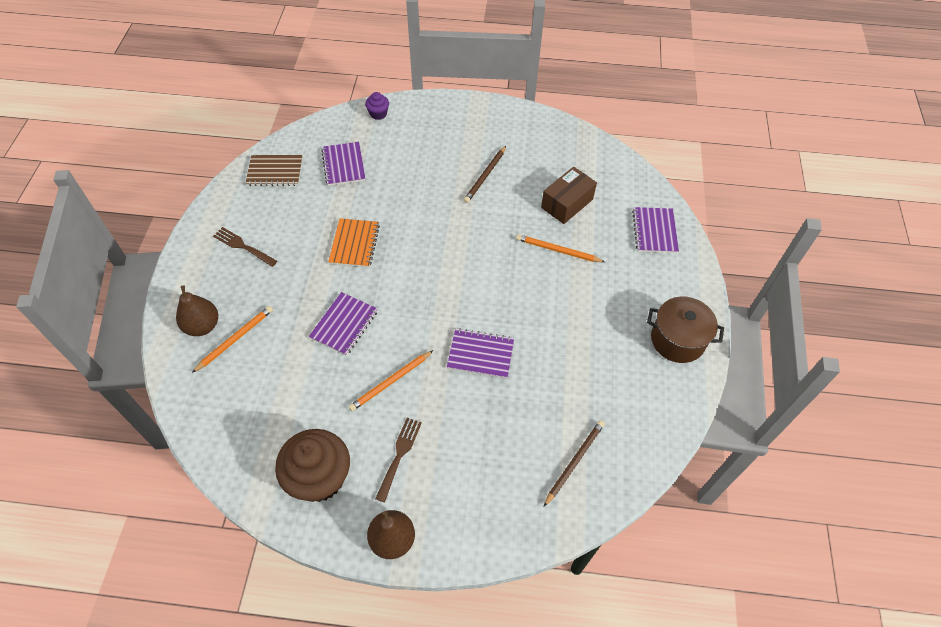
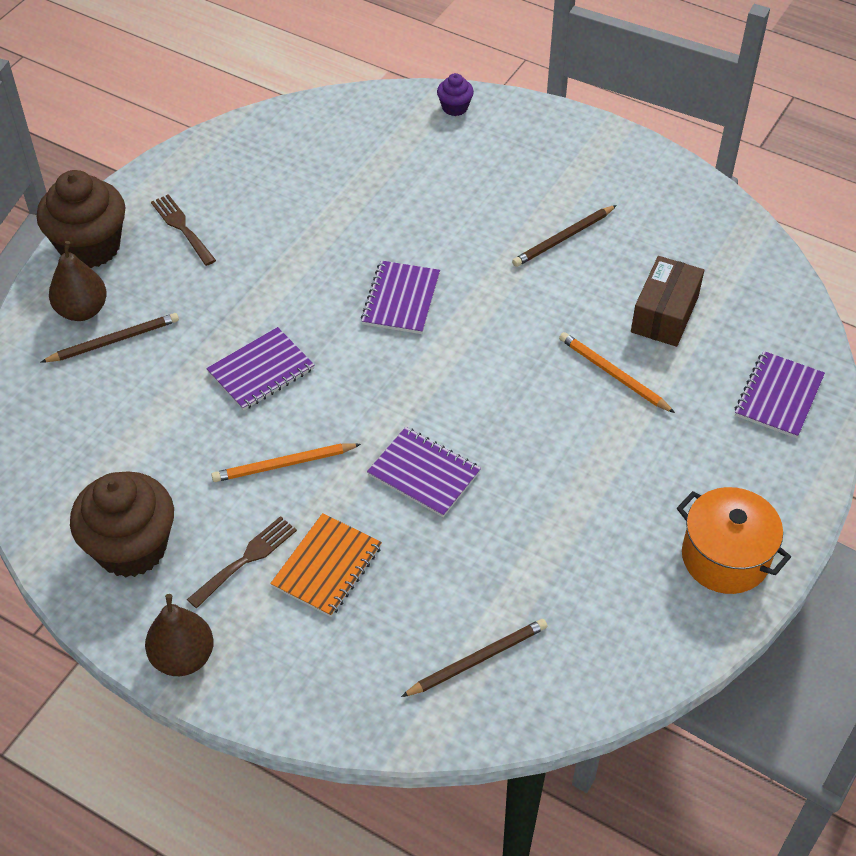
camera: 25 degrees right, 5 degrees down
(186, 280) = (90, 247): none -> brown cupcake
(235, 339) = (114, 340): orange pencil -> brown pencil
(275, 172) = (272, 144): brown notebook -> none
(344, 165) = (369, 163): purple notebook -> purple notebook (401, 299)
(354, 244) = (329, 272): orange notebook -> orange notebook (327, 566)
(567, 203) = (664, 314): brown box -> brown box turned 45 degrees counterclockwise
(677, 340) = (725, 557): brown pot -> orange pot

